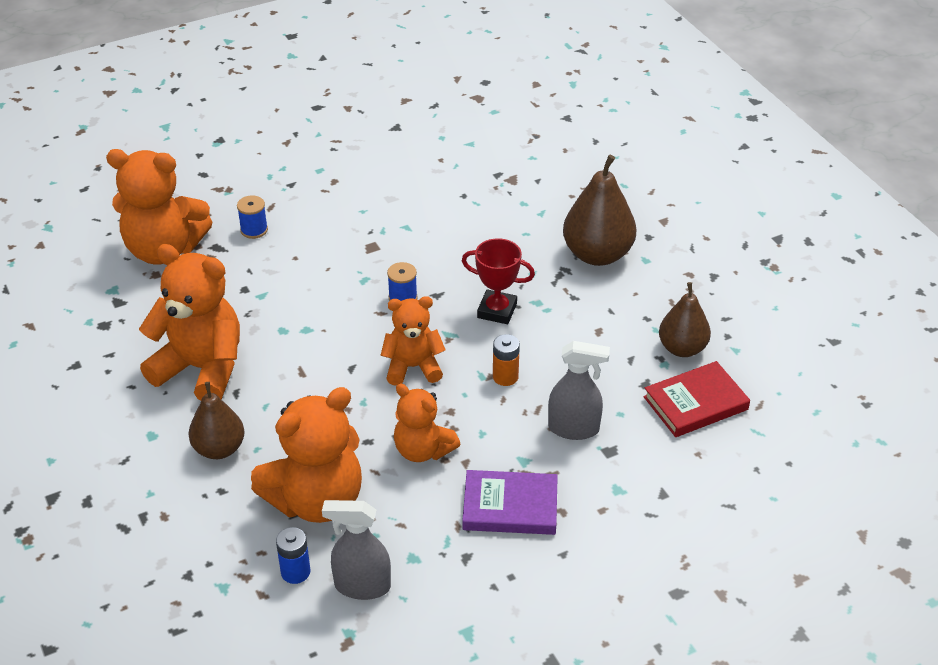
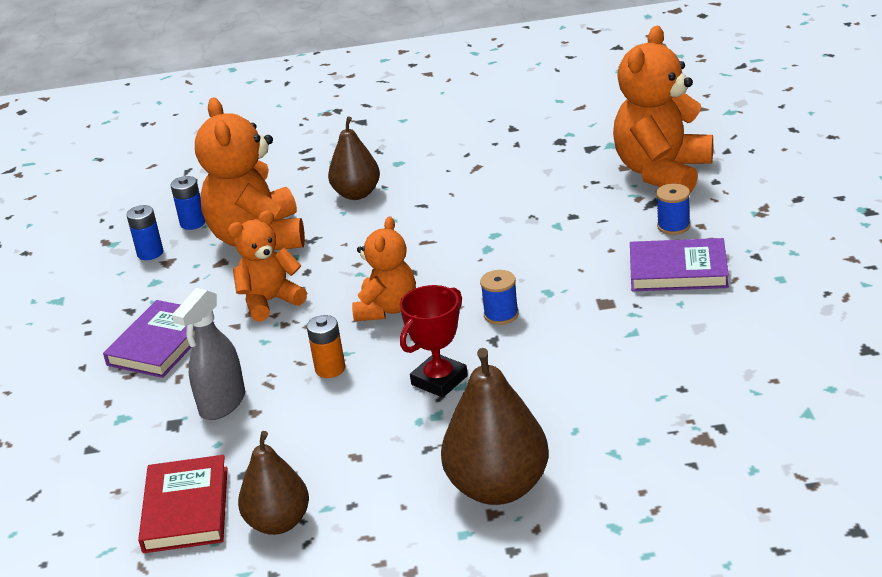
camera: 115 degrees right, 10 degrees down
(201, 369) = (466, 188): orange teddy bear -> none
(319, 218) = (678, 270): none -> purple book
(362, 586) = (150, 253): grey spray bottle -> blue battery

